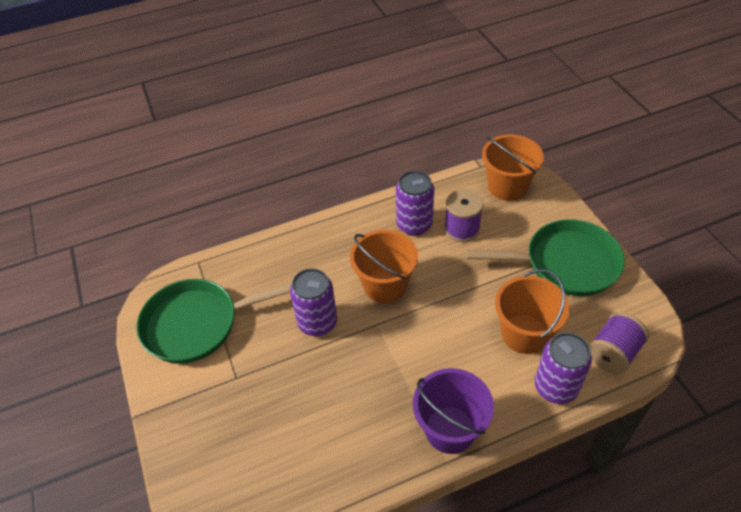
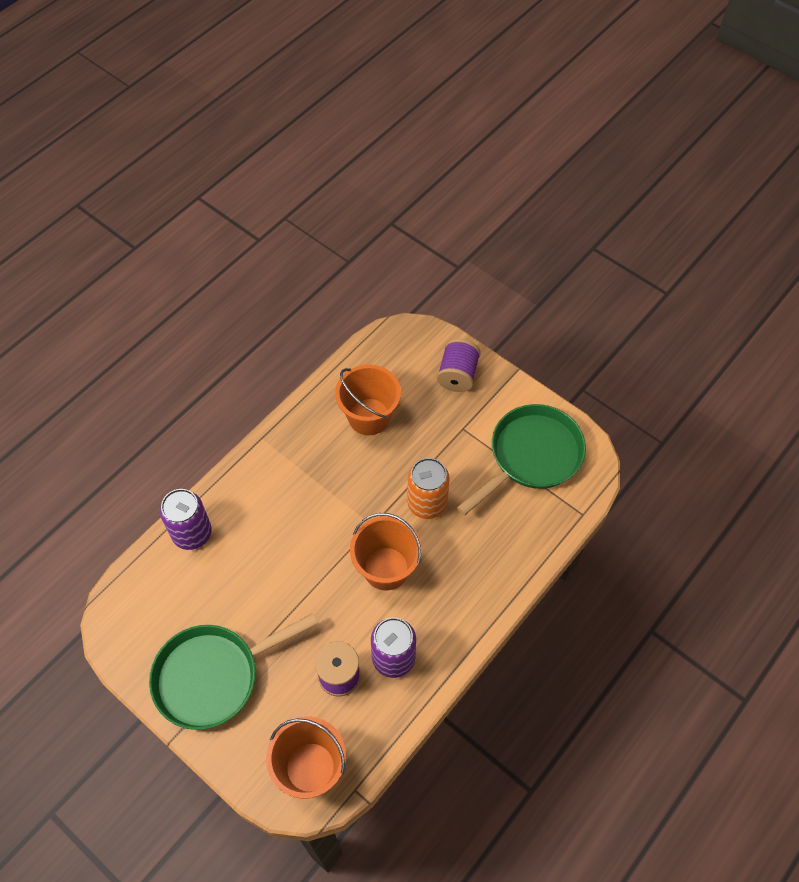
camera: 150 degrees right, 10 degrees up
(317, 322) = (427, 503): purple can -> orange can
(450, 429) = (269, 462): purple bucket -> none
(524, 333) = (233, 574): orange bucket -> orange bucket (369, 416)
(613, 353) = (147, 588): purple spool -> purple spool (457, 375)

